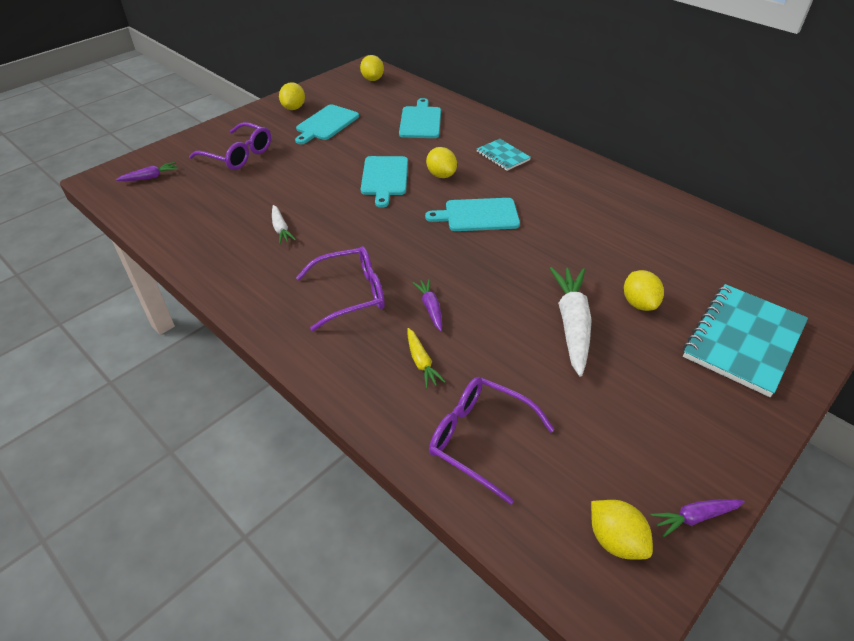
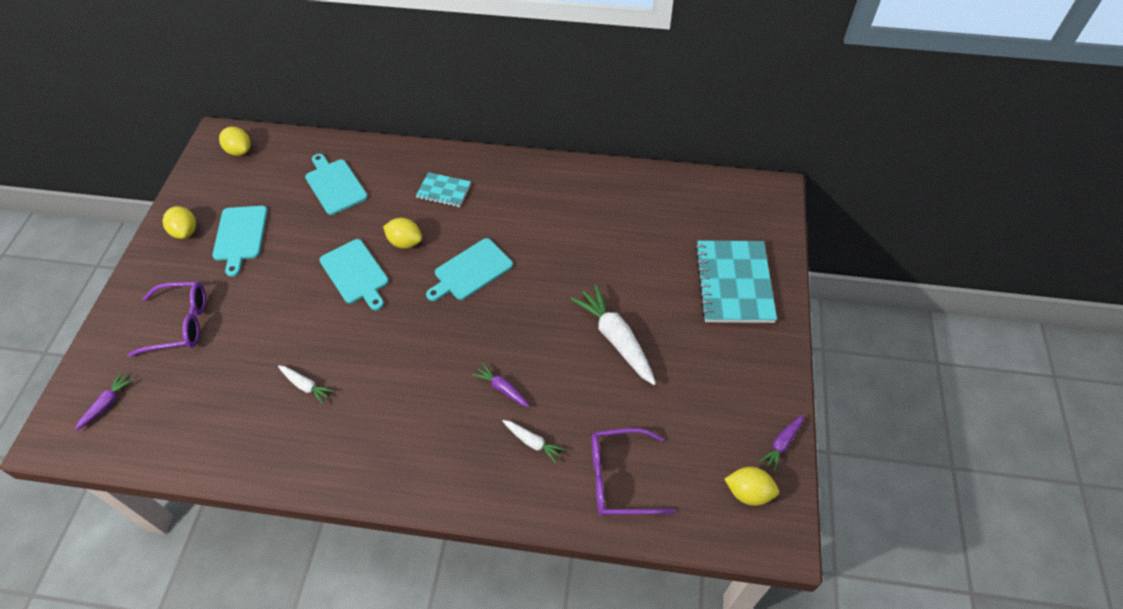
camera: 35 degrees left, 10 degrees up
(351, 294) = (427, 415): purple glasses -> none
(421, 362) = (533, 442): yellow carrot -> white carrot
(639, 303) = (649, 290): yellow lemon -> none

